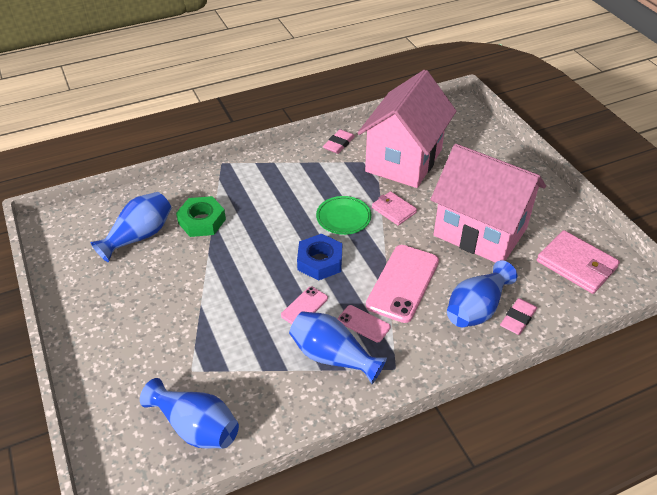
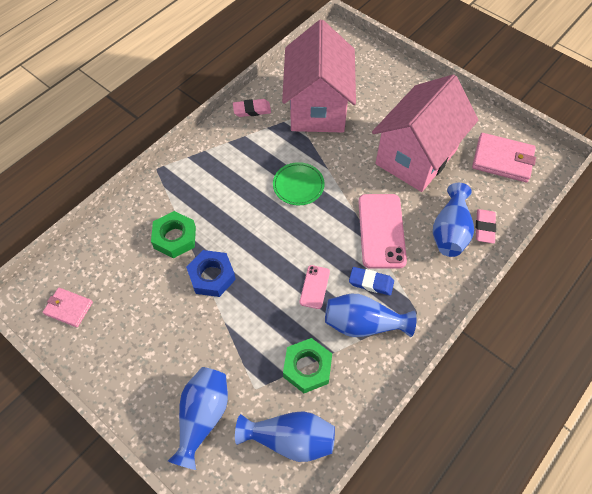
camera: 25 degrees left, 15 degrees up
(139, 236) = (125, 277): blue vase -> blue vase (203, 417)
(252, 372) = (307, 367): none -> green nut
(320, 261) = (303, 237): blue nut -> blue nut (212, 276)
(338, 144) = (252, 110): pink eraser -> pink eraser turned 75 degrees clockwise
(363, 324) = (371, 282): pink phone -> blue eraser
(393, 210) = (336, 162): pink wallet -> pink wallet (68, 308)
(480, 232) = (416, 157): pink house -> pink house turned 60 degrees counterclockwise

